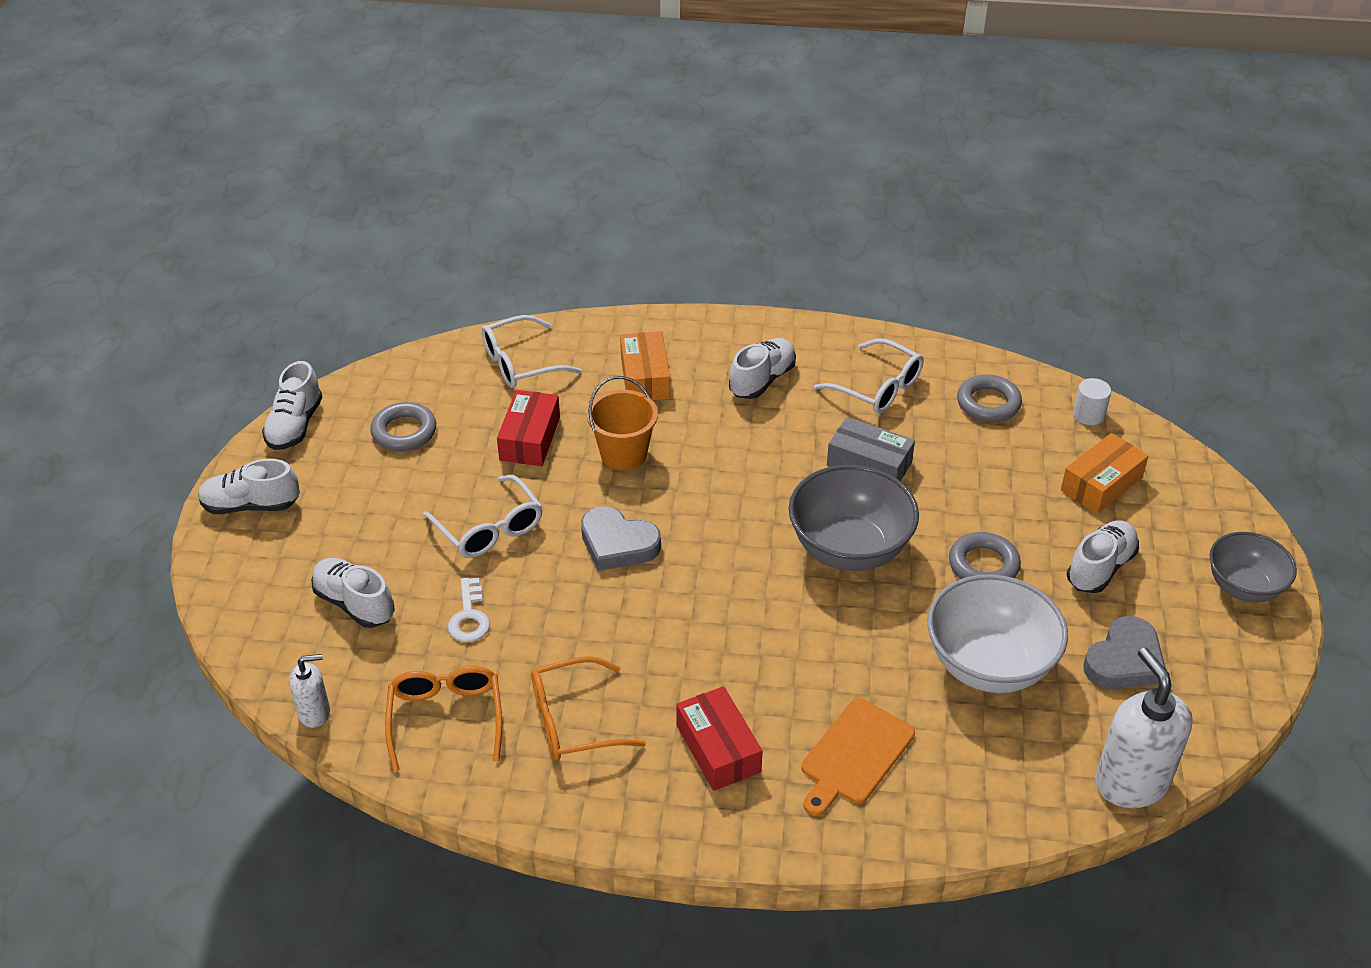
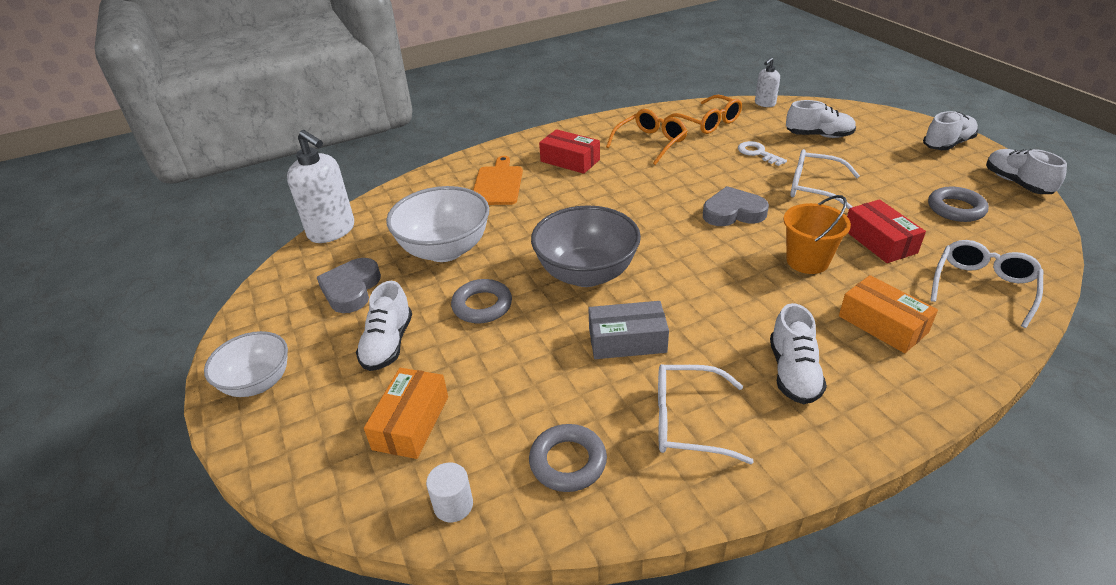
camera: 150 degrees right, 5 degrees down
(1243, 587) = (258, 383): grey bowl -> white bowl

